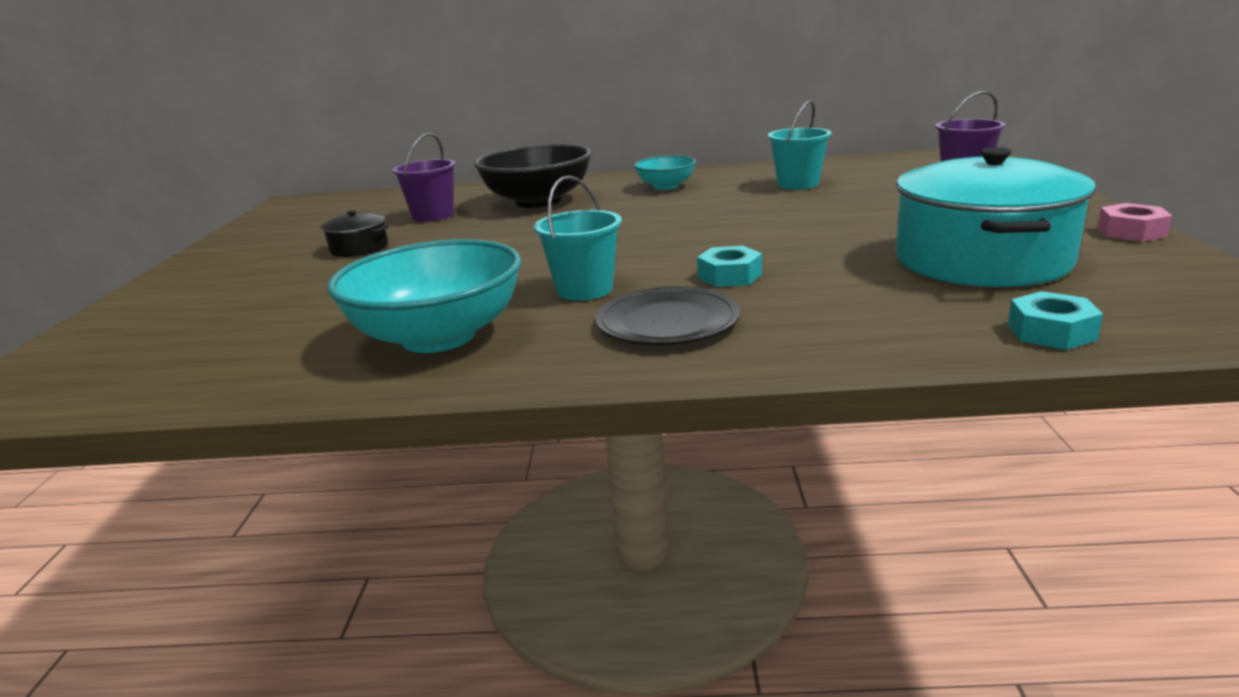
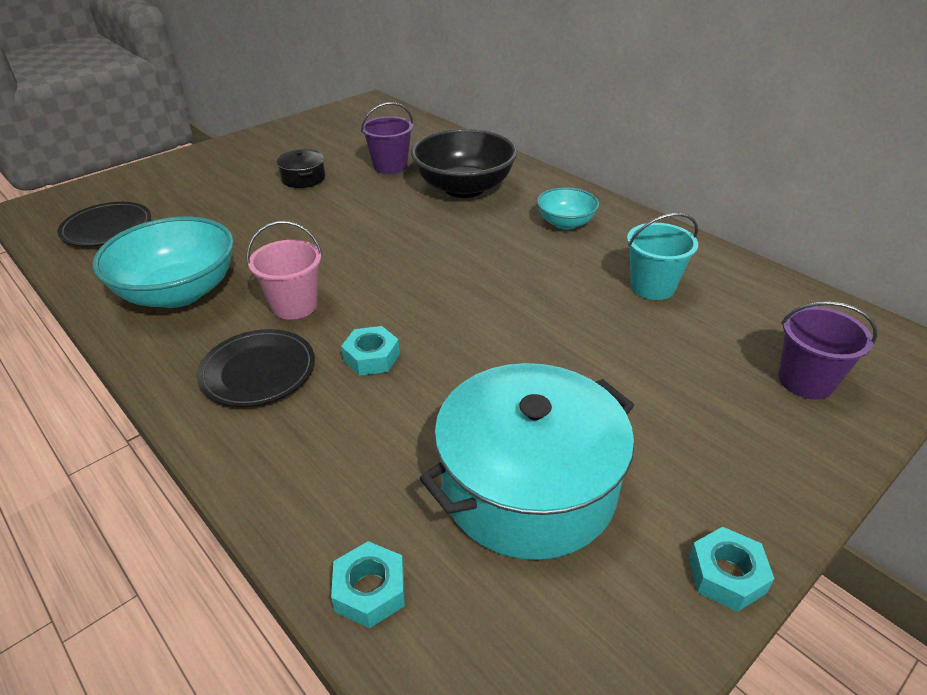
camera: 45 degrees right, 15 degrees up
(189, 355) = (107, 228): none -> black plate
(584, 289) = (294, 305): turquoise bucket -> pink bucket
(1131, 232) = (726, 575): pink nut -> turquoise nut

